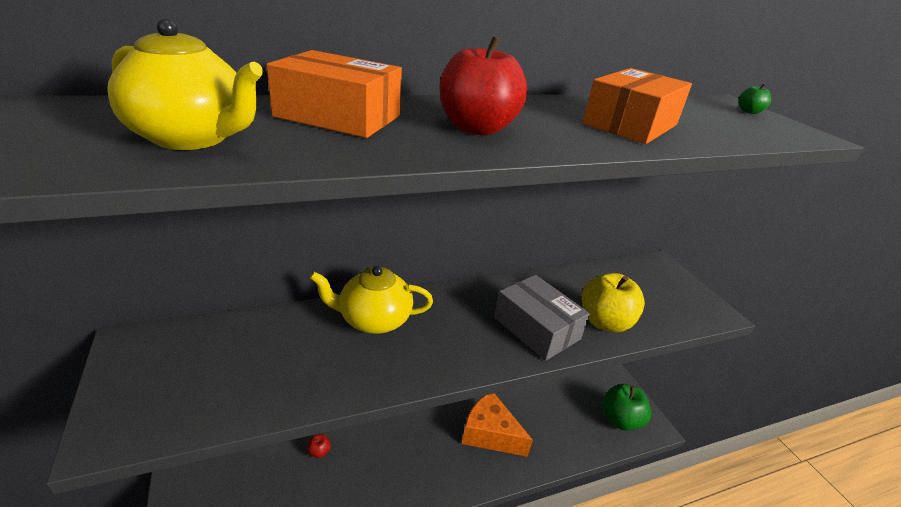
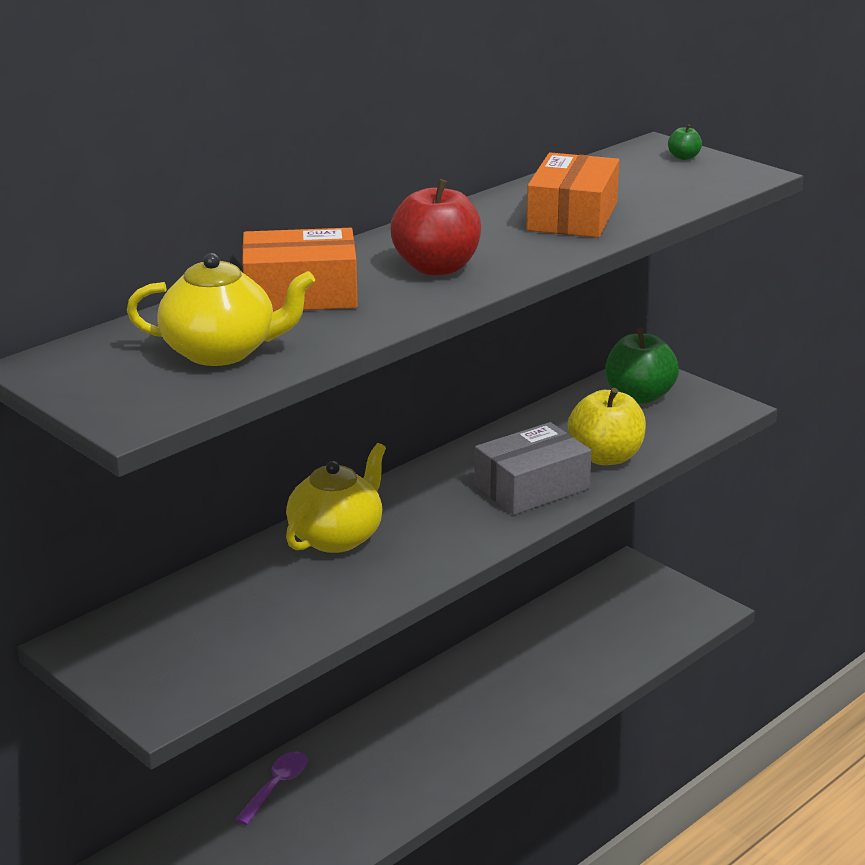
camera: 20 degrees left, 5 degrees down
(319, 451) = (277, 786): red apple -> purple spoon
(374, 320) = (337, 537): yellow teapot -> yellow teapot turned 150 degrees clockwise
(490, 434) = (496, 689): orange cheese -> none
(536, 328) = (531, 487): grey box -> grey box turned 60 degrees counterclockwise
(620, 420) = (662, 616): green apple -> green apple (639, 396)

